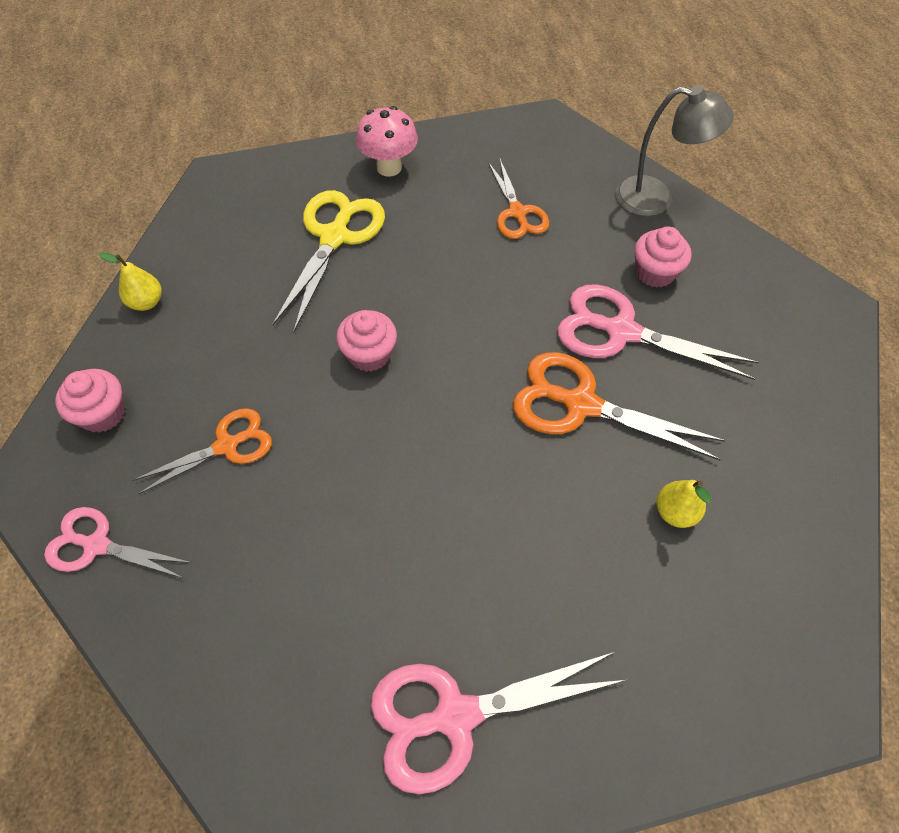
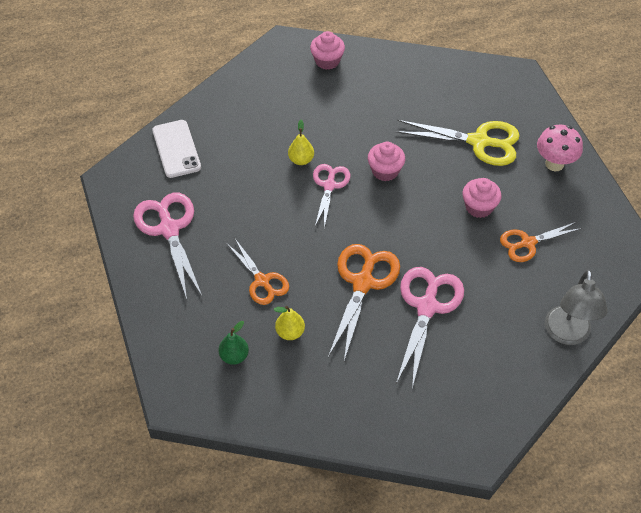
camera: 85 degrees right, 5 degrees down
(97, 545) = (251, 76): pink scissors -> pink scissors (329, 185)
(146, 302) = (406, 62): yellow pear -> yellow pear (301, 160)
(227, 446) = (313, 115): orange scissors -> orange scissors (262, 281)
(251, 700) = (176, 149): none -> white phone
(655, 272) = (487, 330): pink cupcake -> pink cupcake (479, 207)
(727, 601) = (234, 356): none -> green pear

